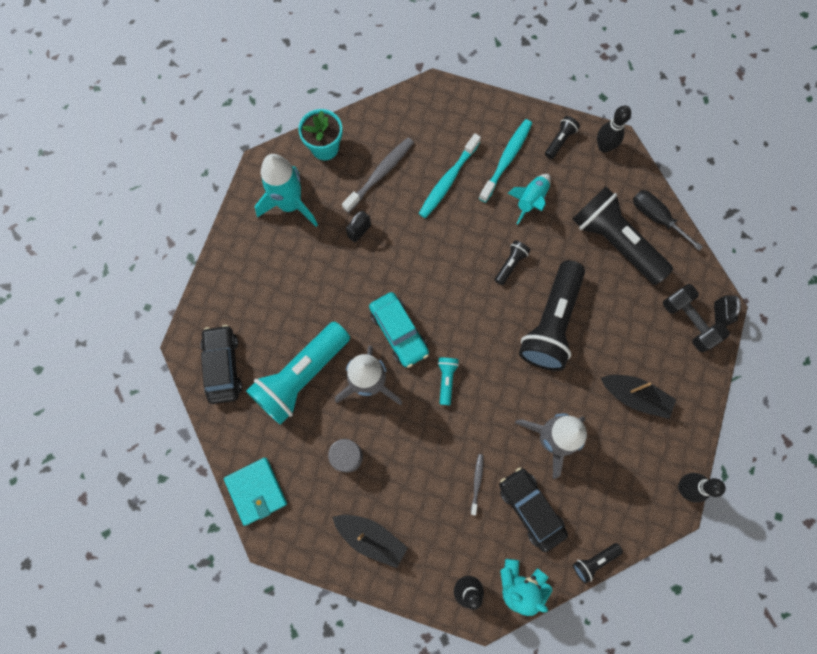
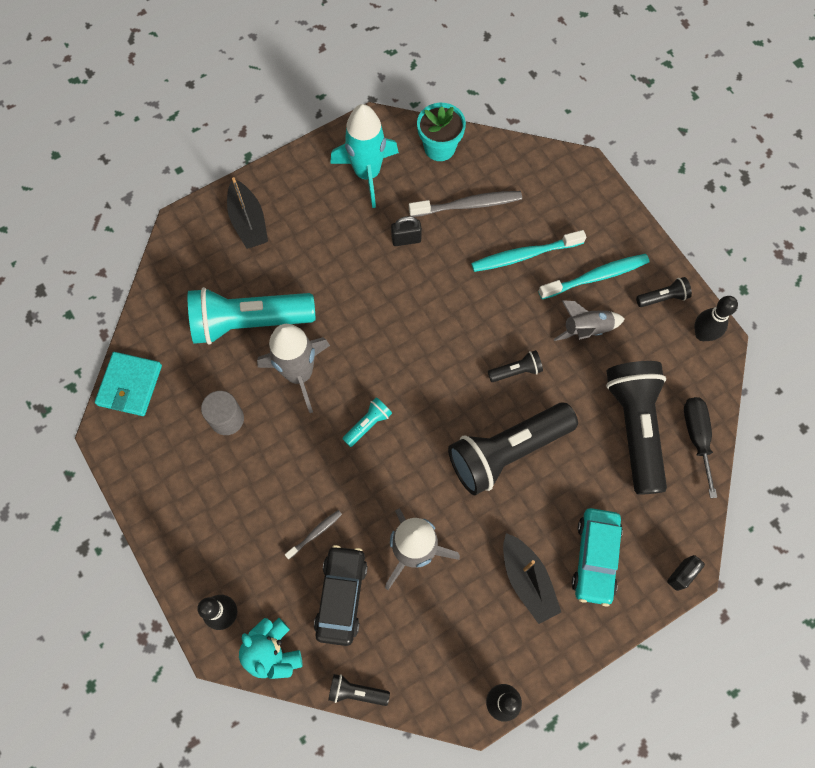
camera: 40 degrees right, 5 degrees down
(223, 366) = (194, 263): black car -> none
(371, 537) = (185, 502): black boat -> black boat (248, 222)
(399, 332) = (363, 350): turquoise car -> turquoise car (595, 558)
(530, 200) = (586, 329): turquoise rocket -> grey rocket
(688, 322) = (642, 556): black dumbbell -> none

